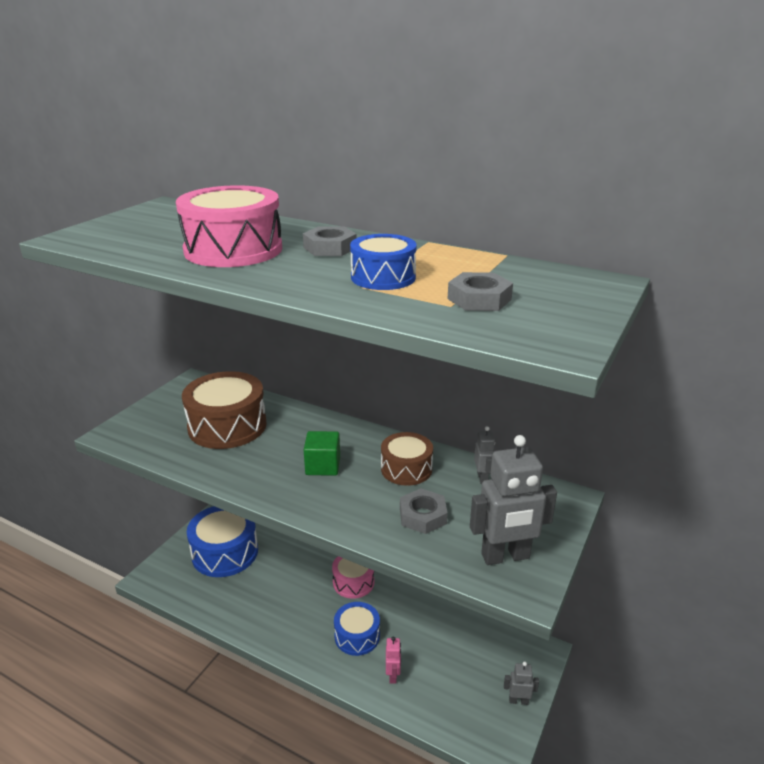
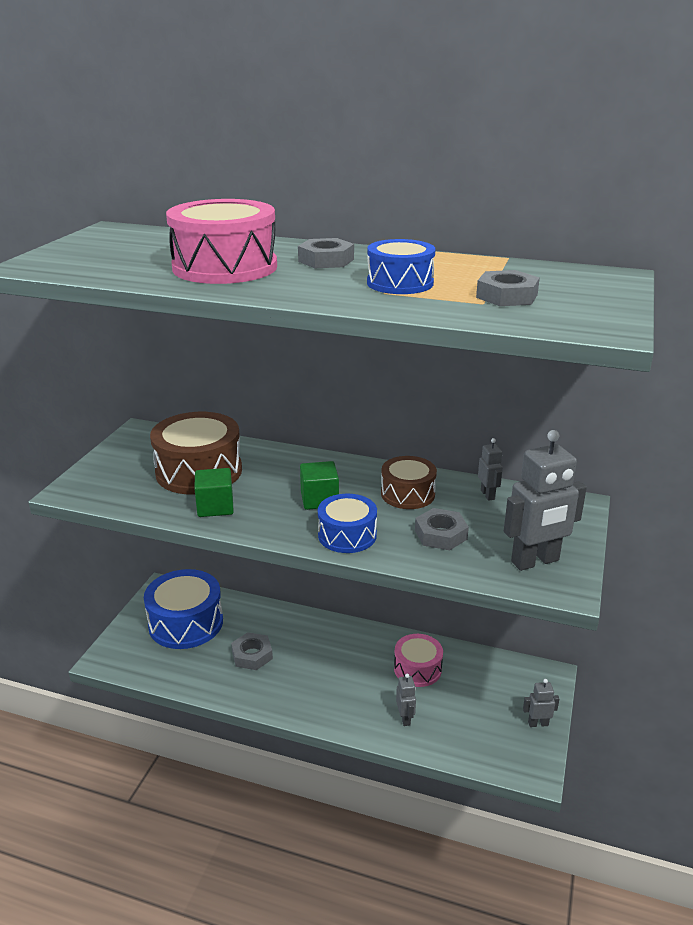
camera: 10 degrees left, 0 degrees up
(228, 463) = (215, 507): none -> green cube
(273, 591) = (252, 655): none -> grey nut
(353, 582) = (337, 635): pink drum -> pink drum (417, 669)
(357, 636) = (356, 686): blue drum -> blue drum (347, 535)
(393, 675) = (405, 718): pink robot -> grey robot

